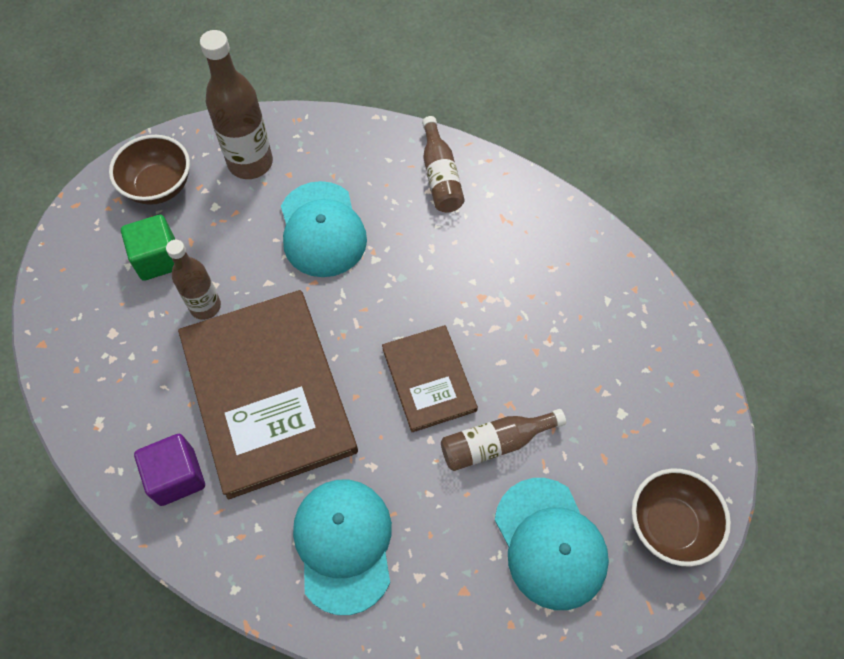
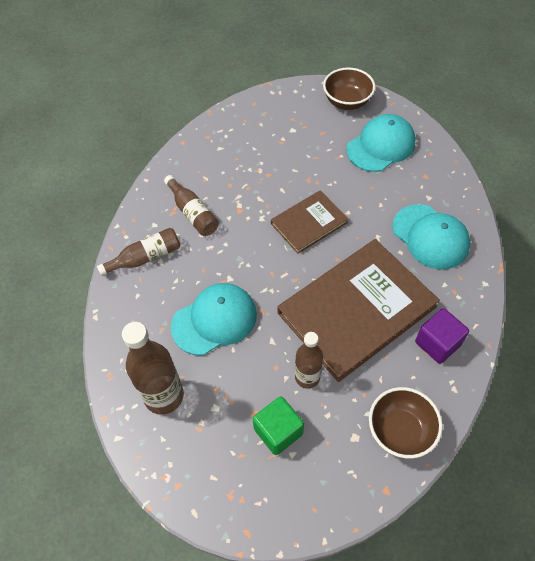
camera: 105 degrees left, 5 degrees down
(159, 186) = (207, 464): brown bowl -> brown bowl (400, 430)
(344, 544) = (430, 237): turquoise cap -> turquoise cap turned 105 degrees counterclockwise
(495, 443) = (336, 181): brown bottle -> brown bottle (193, 213)

